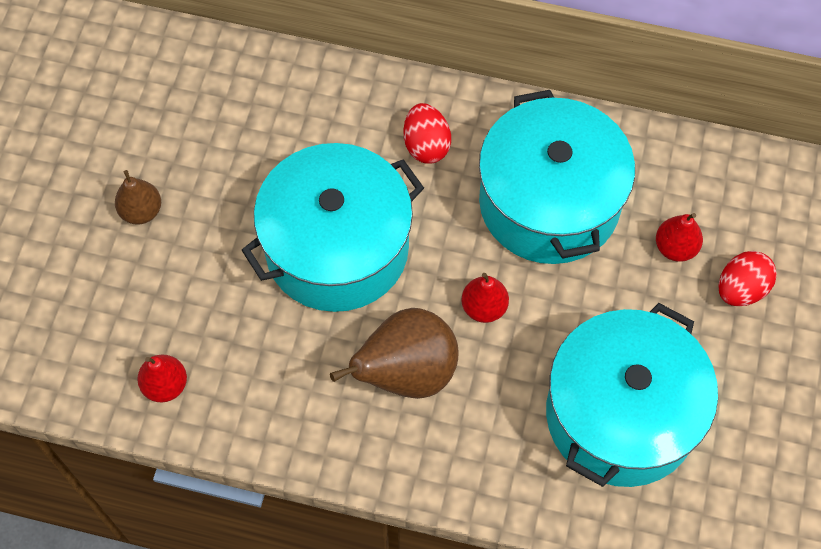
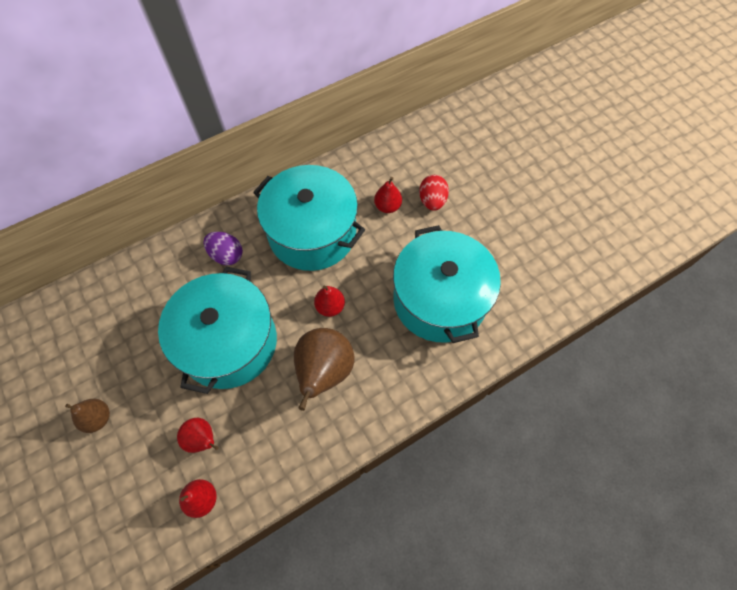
camera: 45 degrees left, 0 degrees up
(218, 326) = (202, 439): none -> red pear
(426, 145) = (226, 255): red egg -> purple egg

